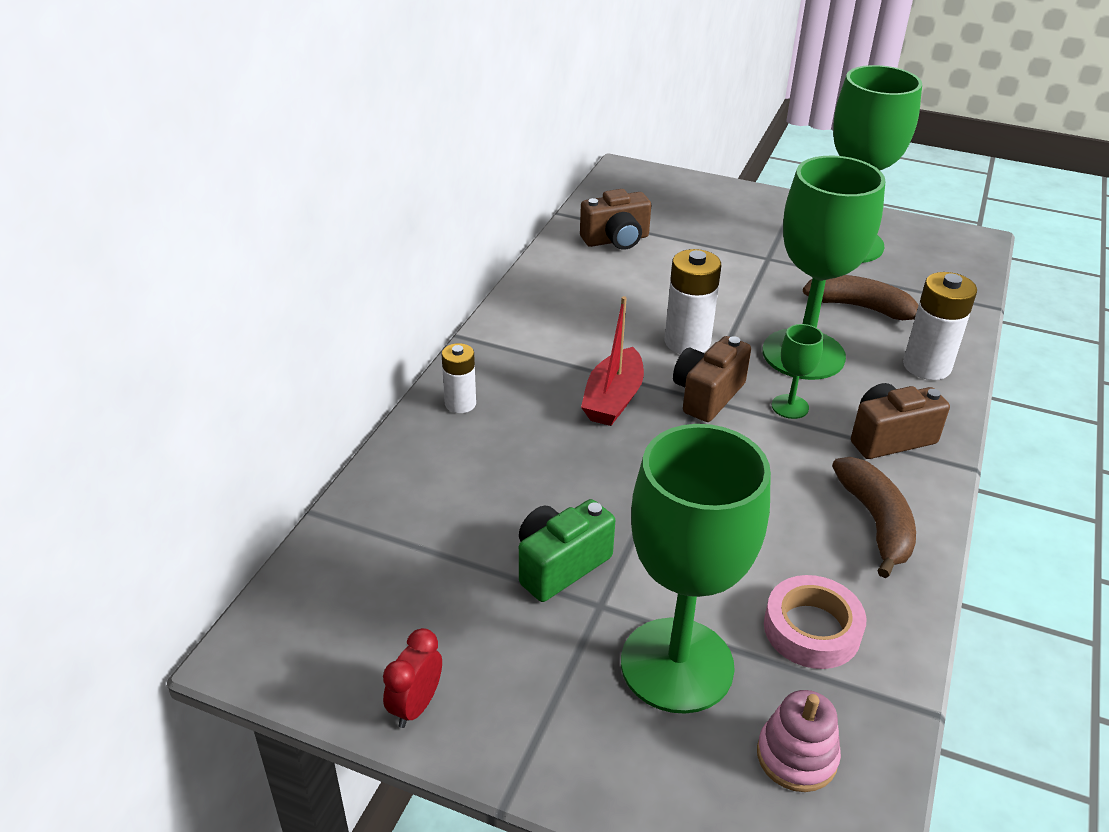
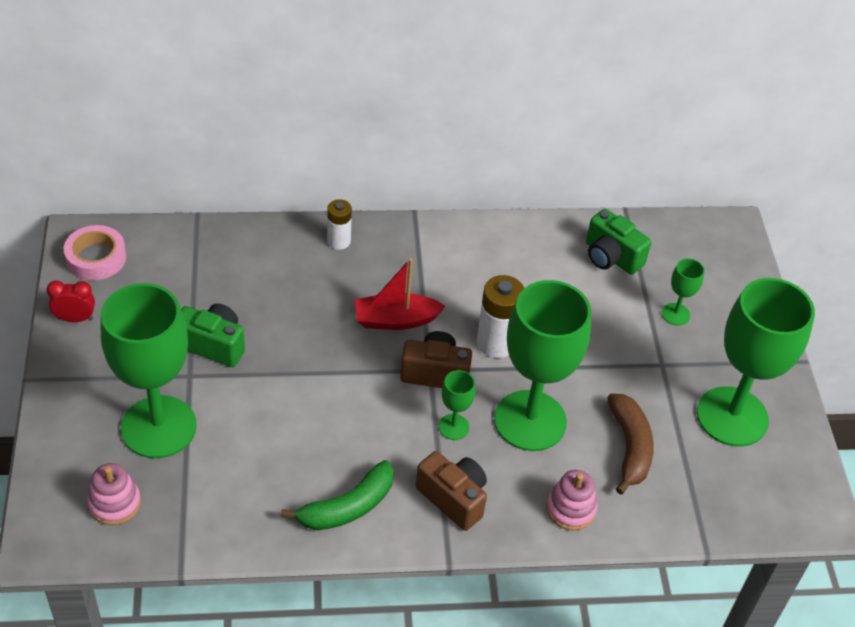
camera: 60 degrees right, 10 degrees up
(616, 240) = (611, 257): brown camera -> green camera
(711, 231) = (675, 314): none -> green goblet
(812, 629) = (222, 490): pink tape -> pink tape (96, 258)
(876, 522) = (347, 507): brown banana -> green banana
(926, 366) = (570, 509): white battery -> pink stacking toy

